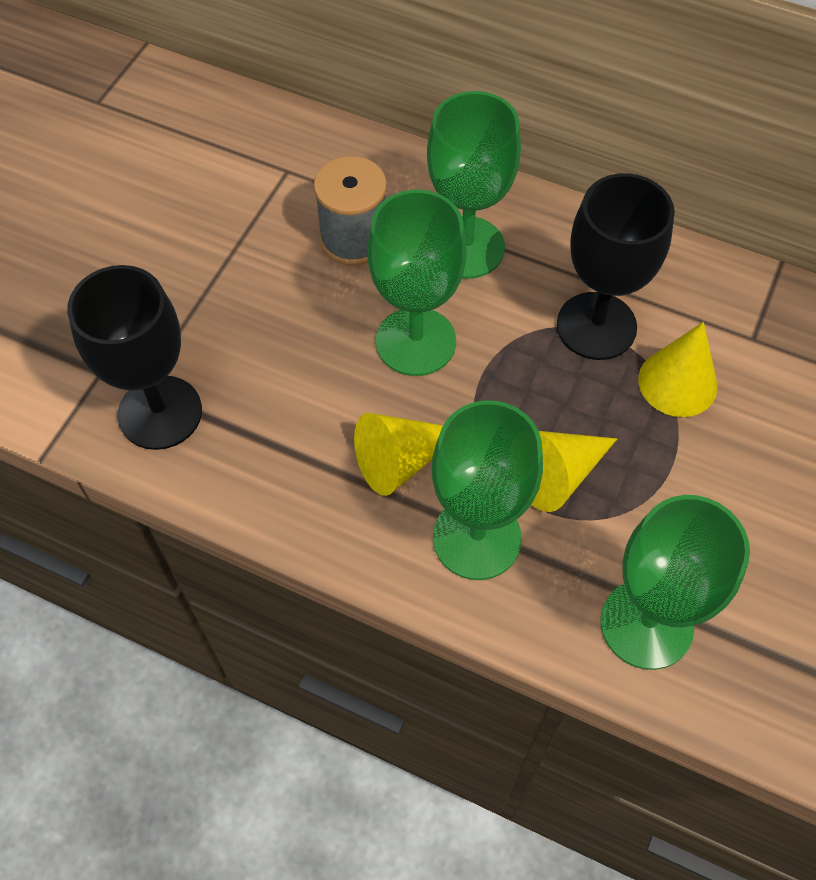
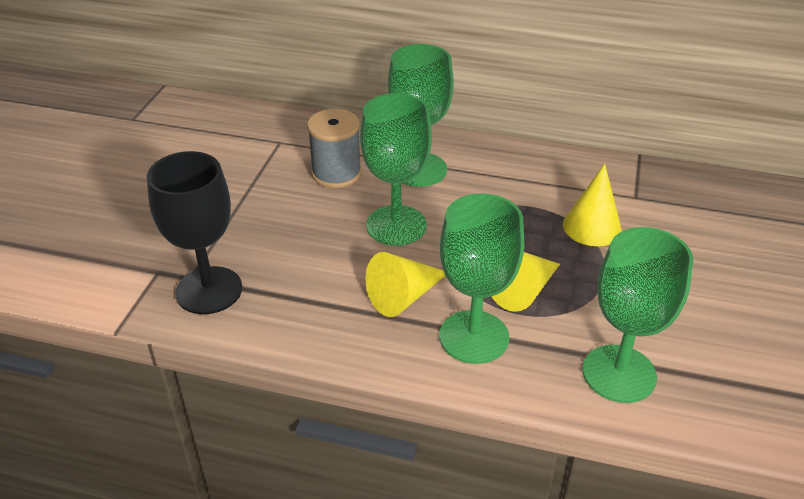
camera: 10 degrees left, 20 degrees down
(596, 326) = (524, 202): black goblet -> none

